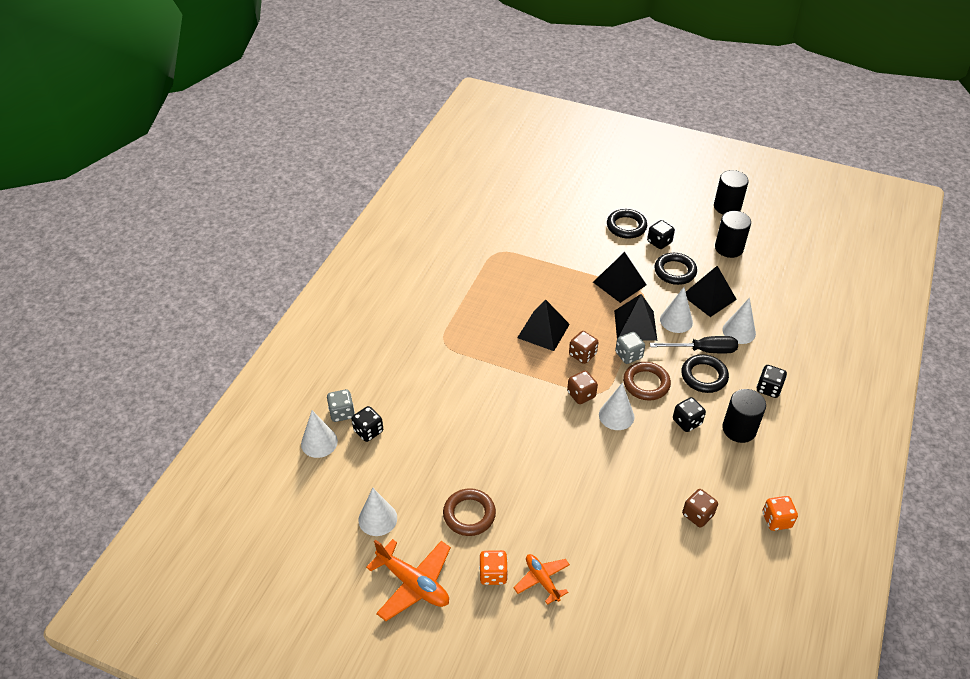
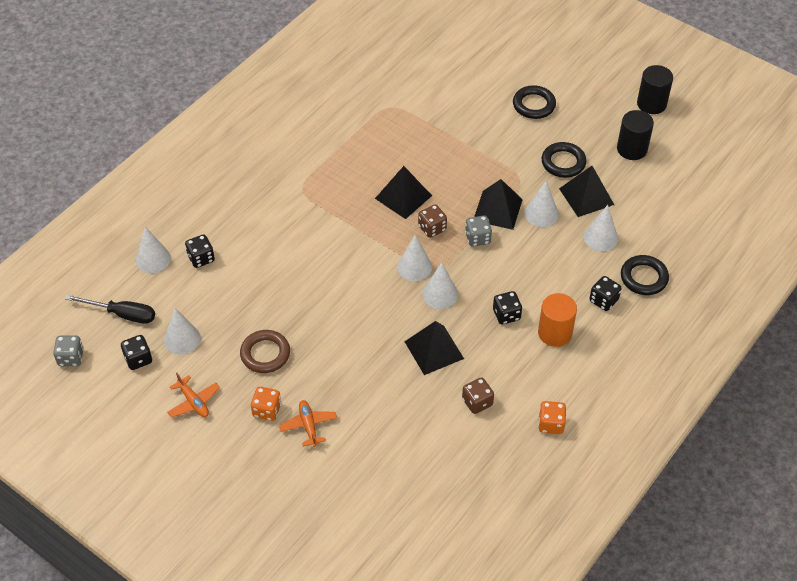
camera: 15 degrees right, 5 degrees up
(342, 413) = (182, 236): grey dice -> grey dice (71, 358)
(413, 583) = (193, 402): orange plane -> orange plane, size x0.62
(581, 394) = (414, 267): brown dice -> white cone
(619, 283) = (500, 164): black pyramid -> black pyramid (434, 350)
(646, 383) = (482, 270): brown ring -> none
(659, 242) = (561, 128): black dice -> black dice (138, 359)
(703, 350) = (555, 249): black screwdriver -> black screwdriver (122, 314)
(704, 376) = (544, 275): black ring -> black ring (644, 278)
(739, 429) = (555, 333): black cylinder -> orange cylinder

